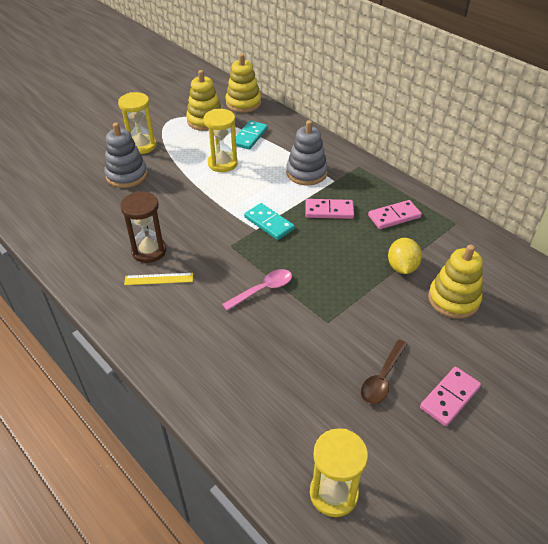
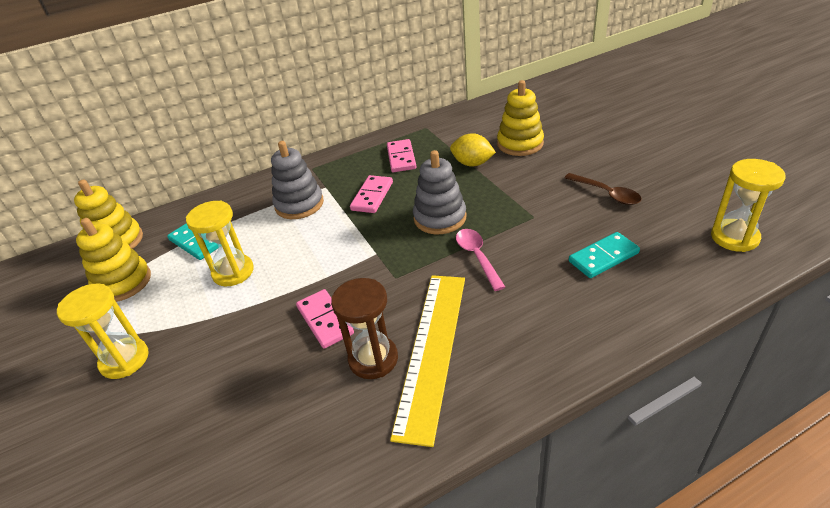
camera: 70 degrees left, 5 degrees down
(126, 175) = (187, 382): grey stacking toy -> grey stacking toy (440, 218)
(159, 279) = (432, 350): yellow ruler -> yellow ruler, size x2.23
(269, 223) = (371, 242): turquoise domino -> turquoise domino (603, 257)
(450, 397) = (628, 163): pink domino -> pink domino (325, 320)

